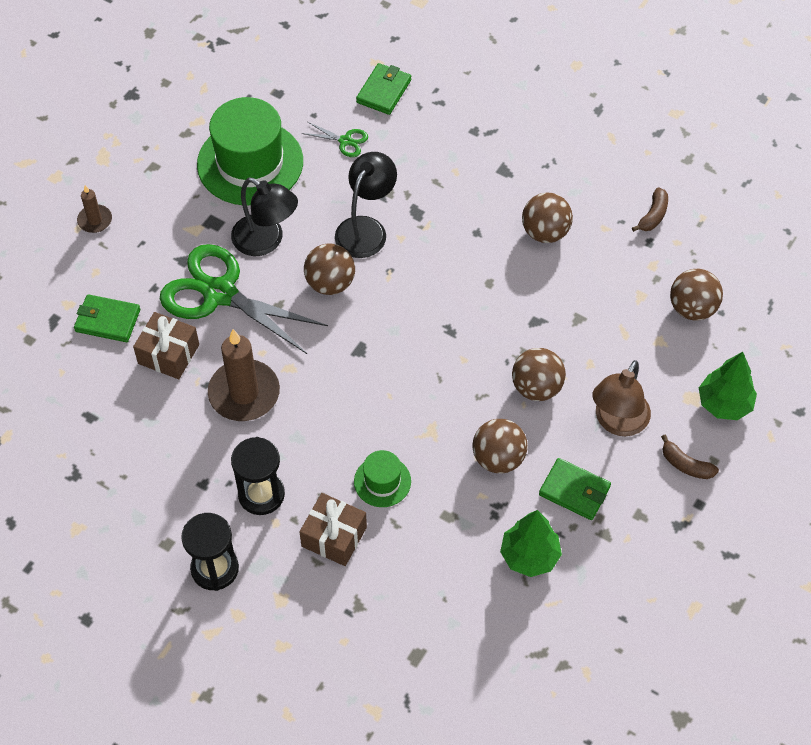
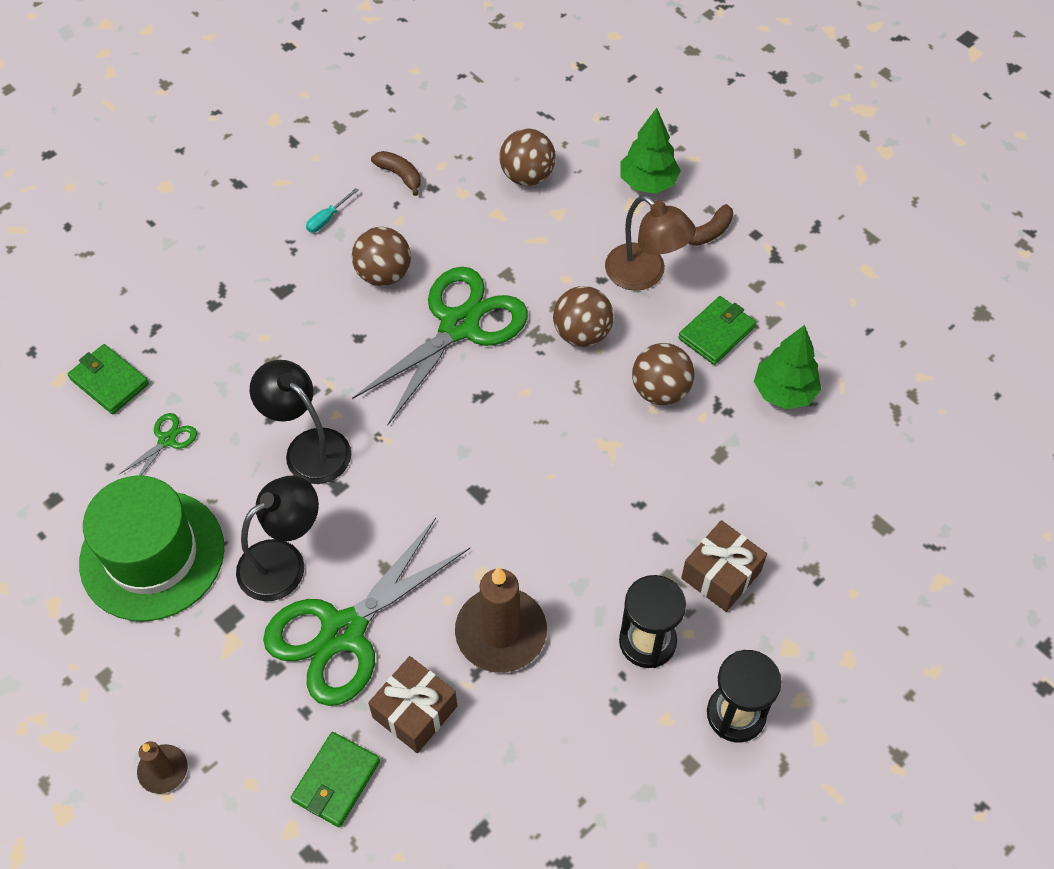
camera: 75 degrees left, 0 degrees up
(330, 283) = (373, 503): brown ball -> none
(382, 481) = (661, 509): green hat -> none
(512, 297) = (459, 326): none -> green scissors
(586, 179) = (327, 219): none -> turquoise screwdriver

